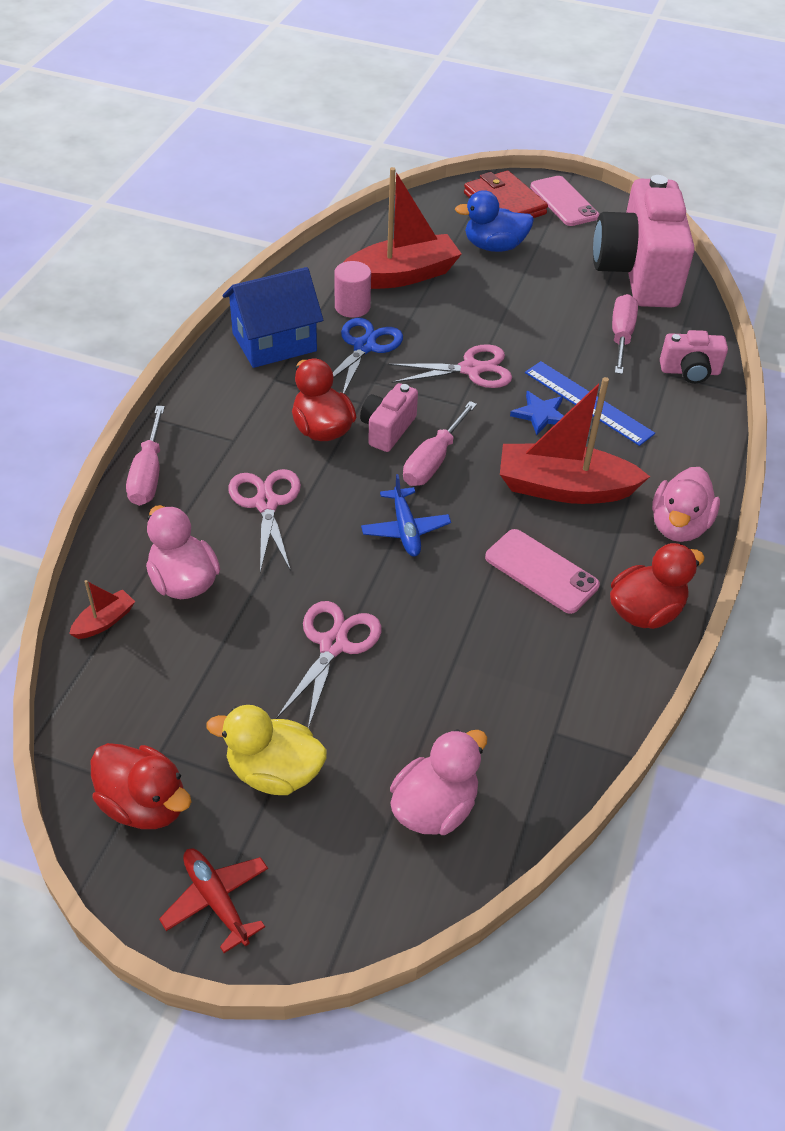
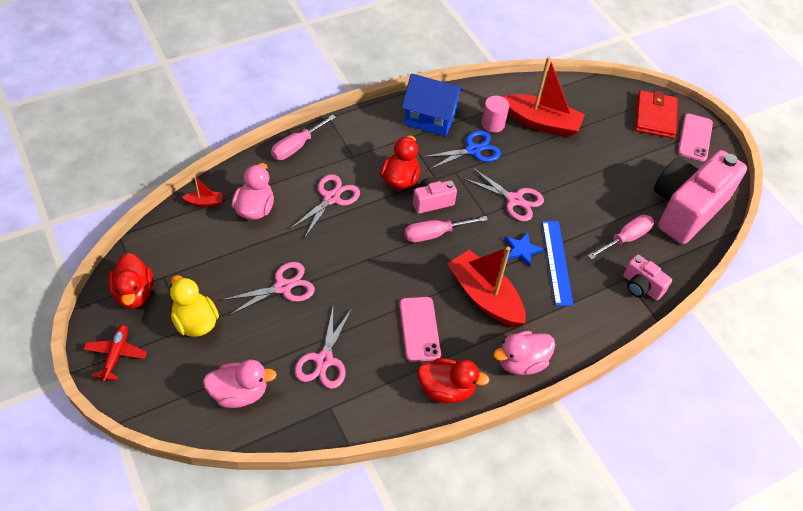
camera: 40 degrees right, 5 degrees up
(405, 529) = (379, 258): blue plane -> none
(483, 687) = (324, 360): none -> pink scissors
(494, 246) = (615, 139): blue duck -> none

